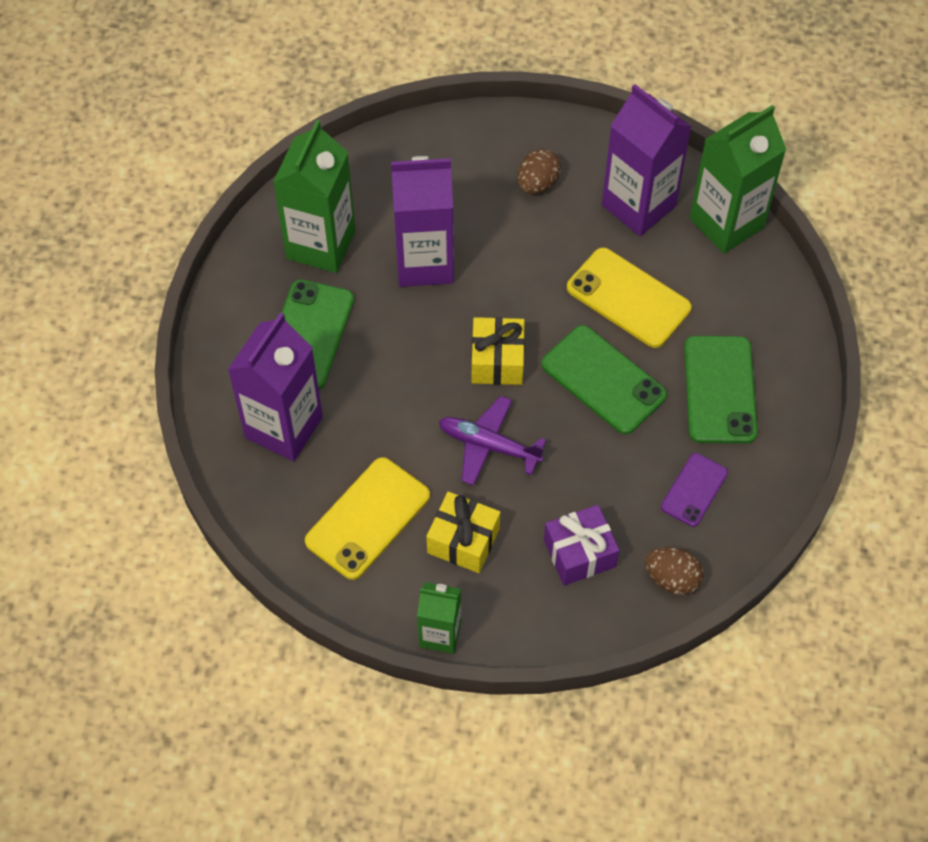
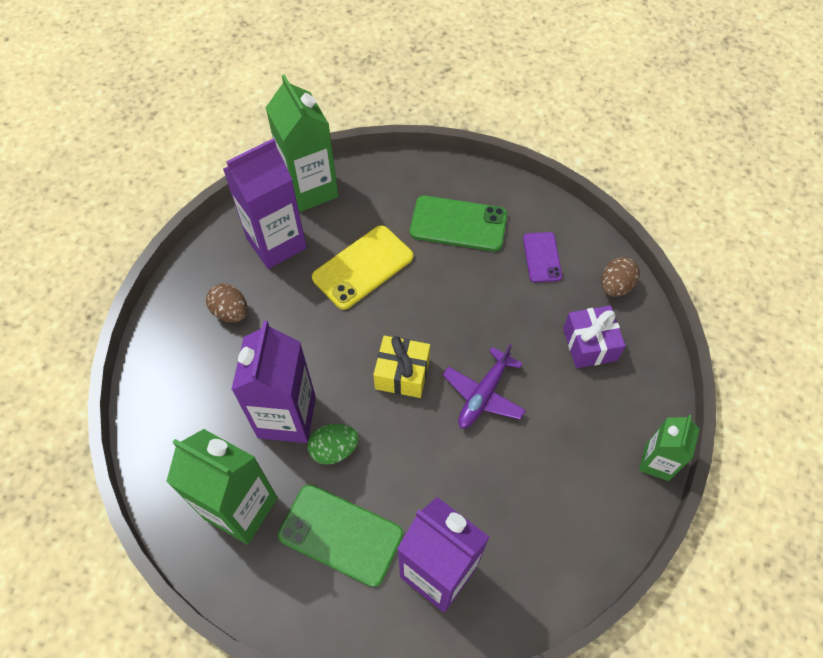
camera: 80 degrees left, 0 degrees up
(368, 518) = (543, 506): yellow phone -> none
(396, 312) = (334, 450): none -> green egg
(463, 541) = (571, 429): yellow gift -> none
(603, 380) = (435, 299): green phone -> none
(694, 490) = (542, 257): purple phone -> purple phone turned 45 degrees clockwise

